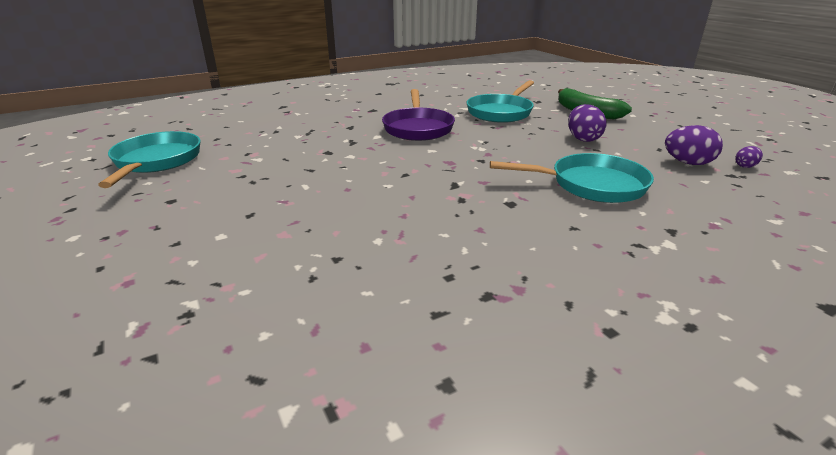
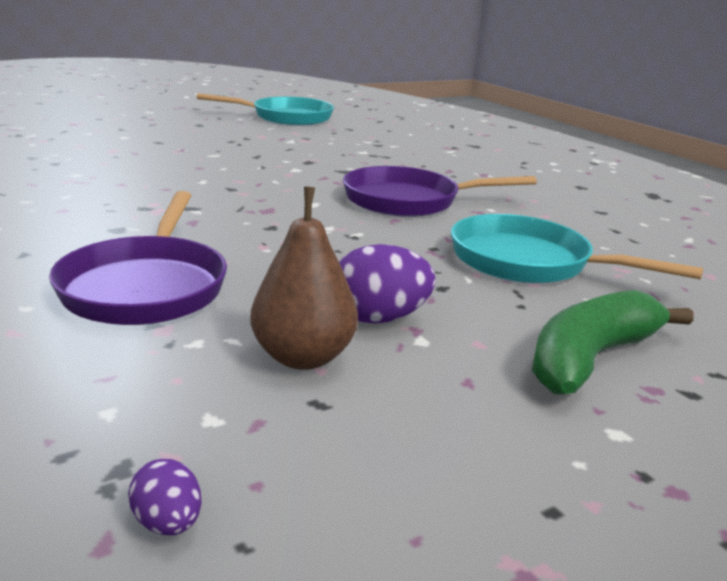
camera: 85 degrees right, 5 degrees down
(591, 185) = (146, 286): turquoise pan -> purple pan
(629, 151) = (303, 357): none -> brown pear
(688, 163) = (217, 419): purple egg -> none

